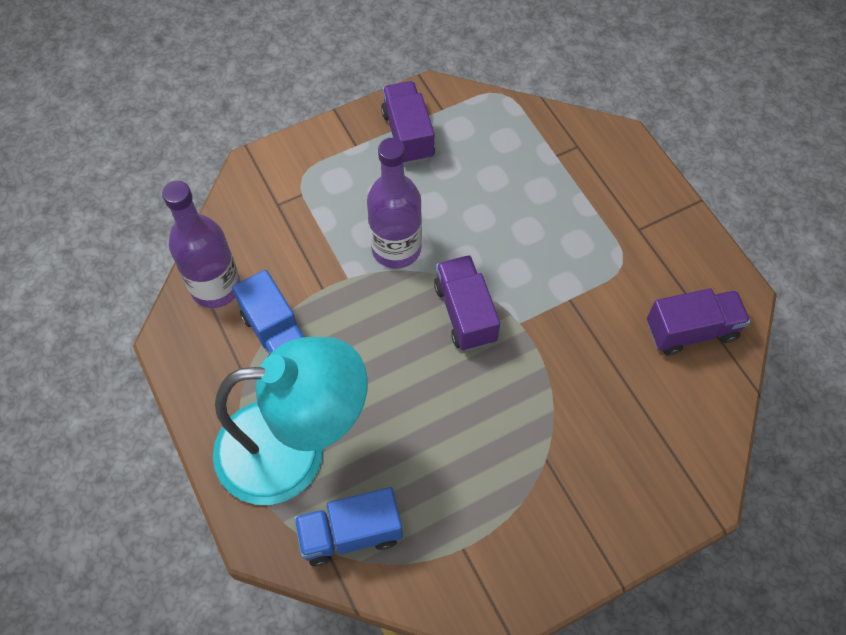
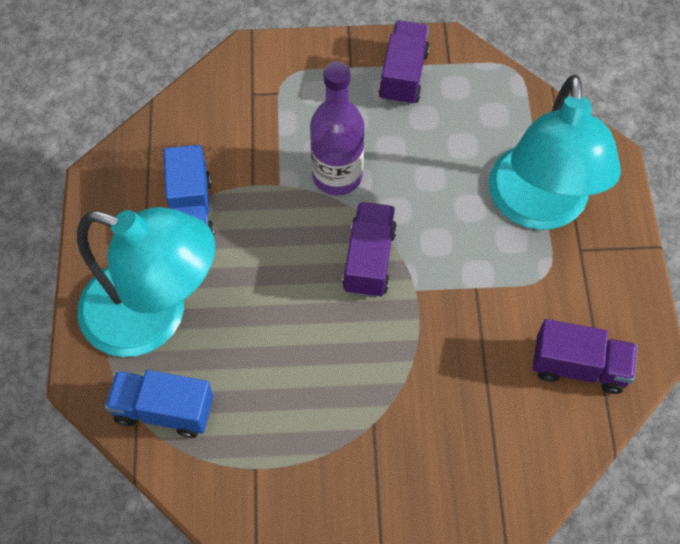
camera: 25 degrees right, 0 degrees up
(216, 287) = (160, 146): purple bottle -> none
(585, 206) = (538, 207): none -> turquoise lamp

